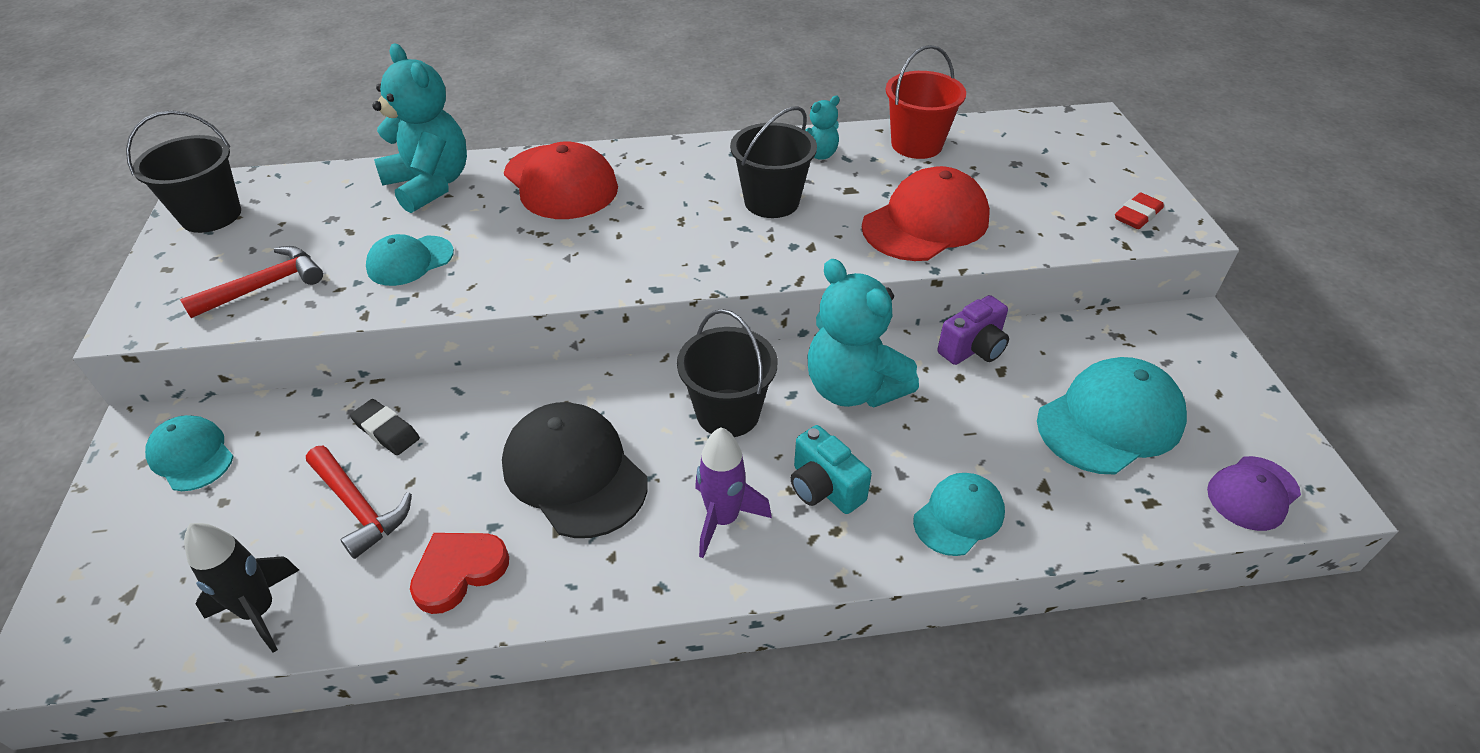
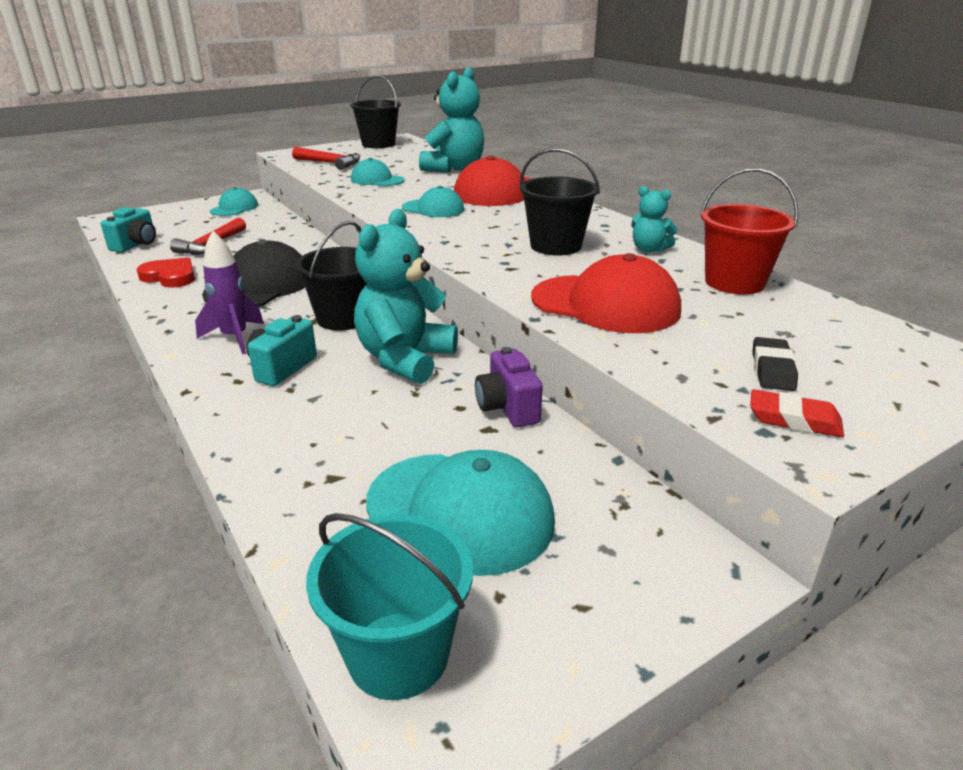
camera: 65 degrees right, 15 degrees down
(259, 611) = (136, 245): black rocket -> turquoise camera
(386, 431) = (271, 237): black eraser -> black eraser (772, 369)
(959, 516) = (273, 434): turquoise cap -> turquoise cap (433, 209)
(973, 349) = (507, 408): purple camera -> purple camera turned 45 degrees clockwise
(1252, 493) = (398, 654): purple cap -> turquoise bucket

